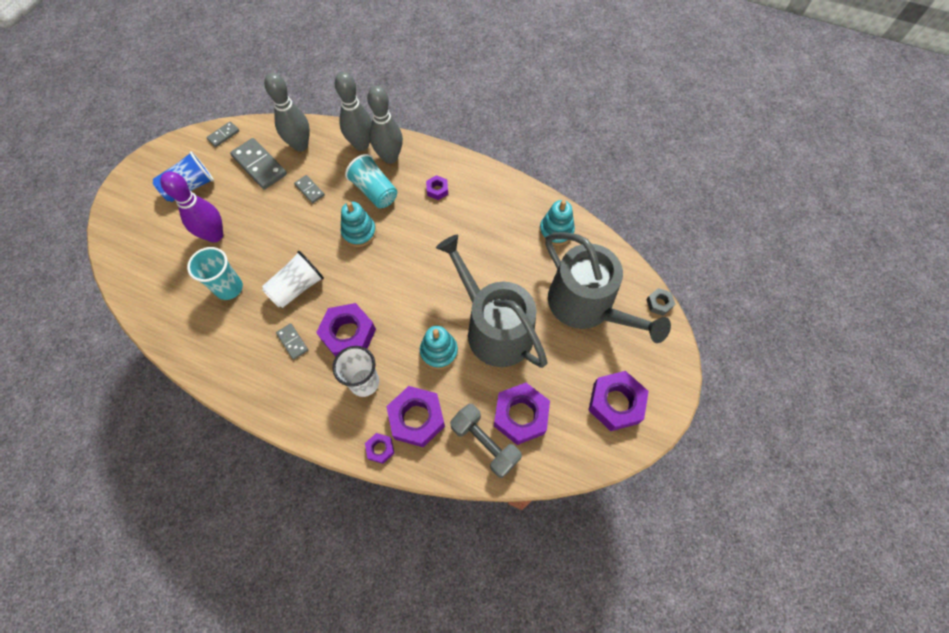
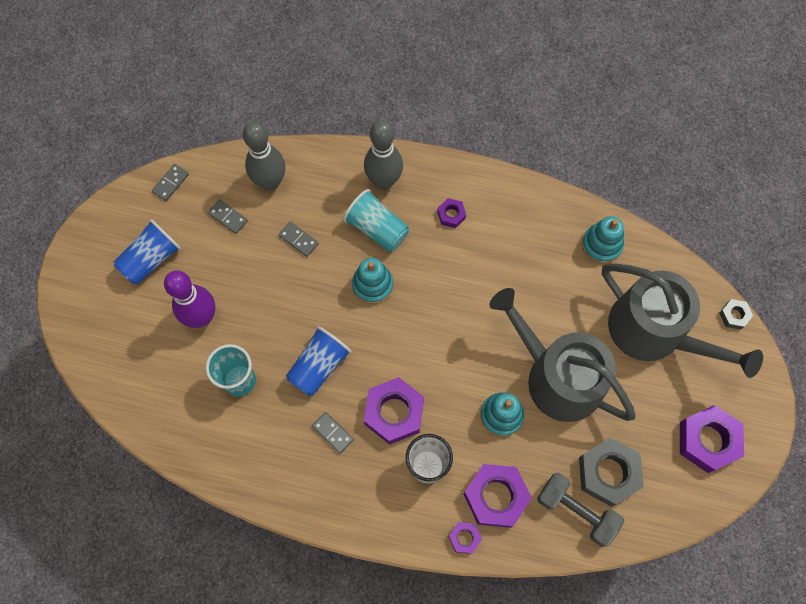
camera: 10 degrees left, 5 degrees up
(259, 165) = (228, 217): grey domino -> grey domino, size x0.53
(297, 287) = (319, 366): white cup -> blue cup
(361, 145) = (344, 169): grey bowling pin -> none
(520, 416) = (608, 473): purple nut -> grey nut

